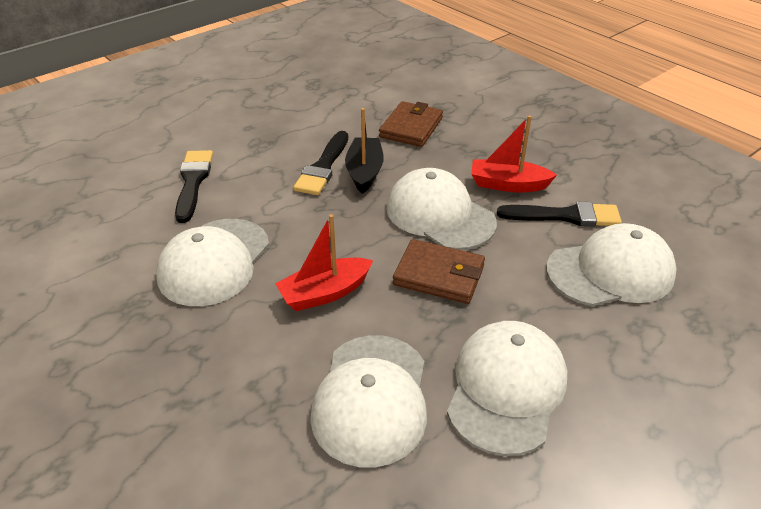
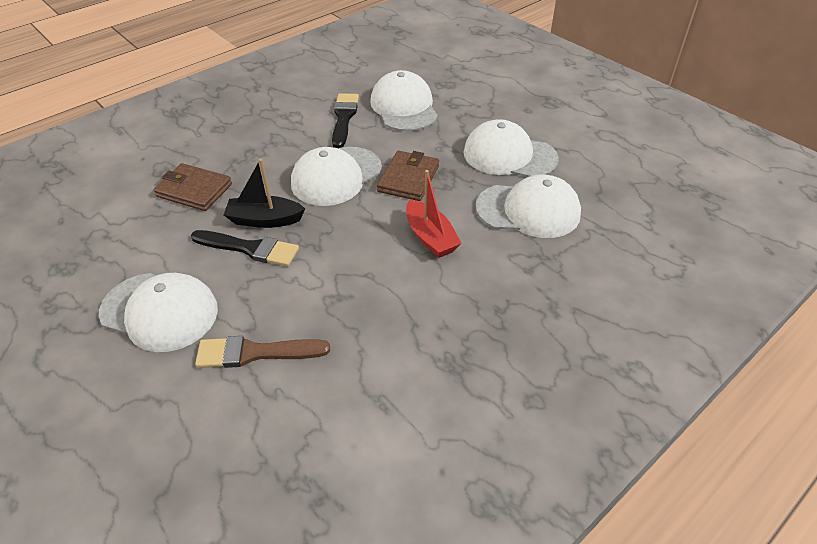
camera: 90 degrees left, 5 degrees up
(193, 182) = (255, 353): black brush -> brown brush
(214, 262) = (392, 313): white cap -> white cap (160, 311)
(508, 184) = (300, 140): red boat -> none

